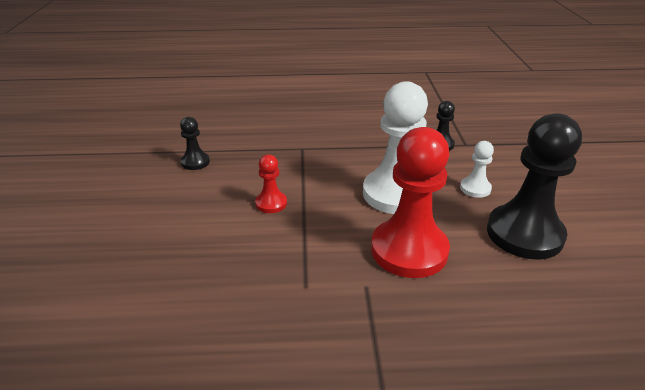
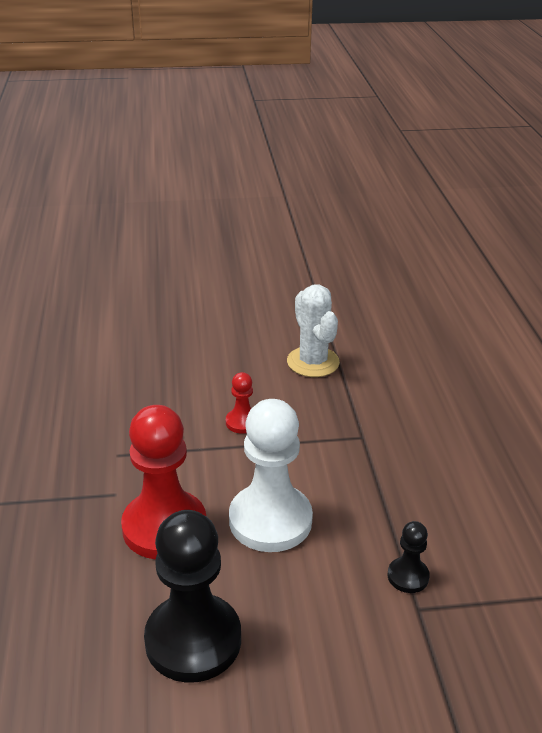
camera: 85 degrees right, 0 degrees up
(195, 162) = (313, 362): black pawn -> white cactus
(475, 188) = (292, 603): white pawn -> none

